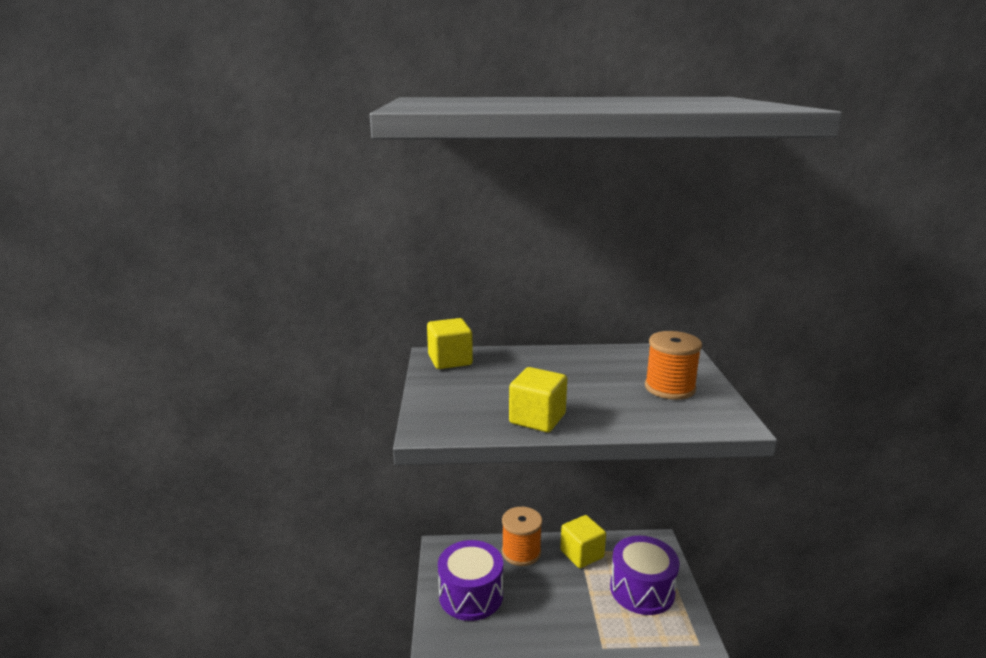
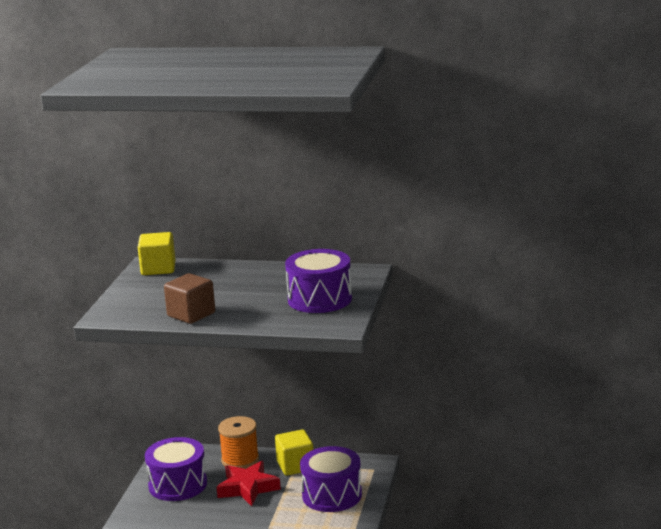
camera: 15 degrees right, 0 degrees up
(537, 419) = (191, 314): yellow cube -> brown cube
(549, 590) = (248, 488): none -> red star
(669, 388) = (320, 299): orange spool -> purple drum

